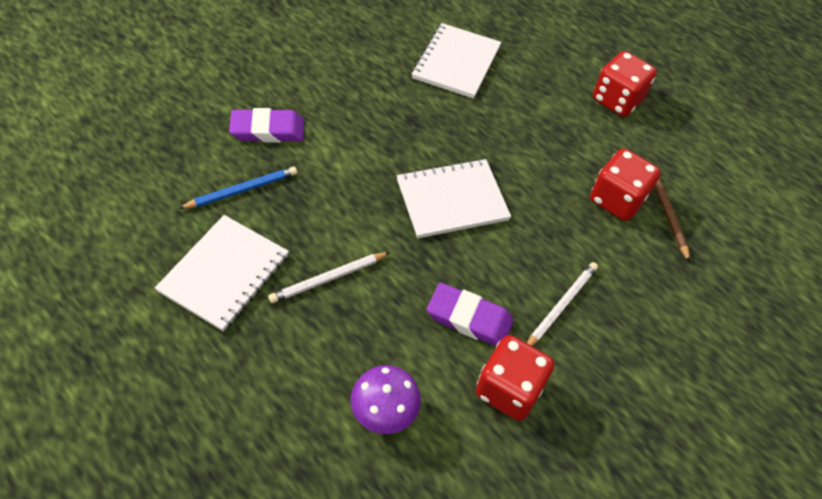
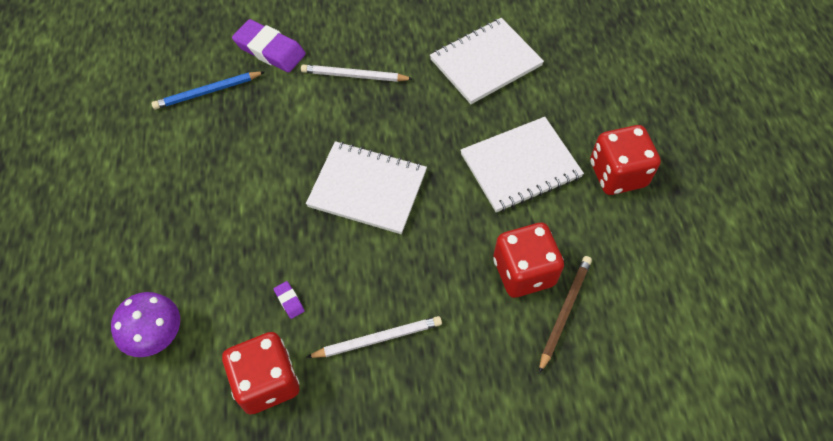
camera: 40 degrees right, 5 degrees up
(224, 273) = (139, 153): white notebook -> white notebook (520, 166)
(242, 190) = (208, 92): blue pencil -> blue pencil turned 150 degrees clockwise
(328, 278) = (209, 201): white pencil -> white pencil (354, 76)
(469, 318) = (289, 301): purple eraser -> purple eraser, size x0.43

